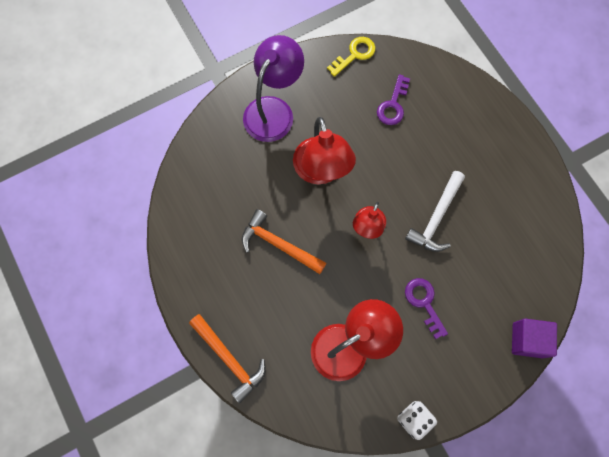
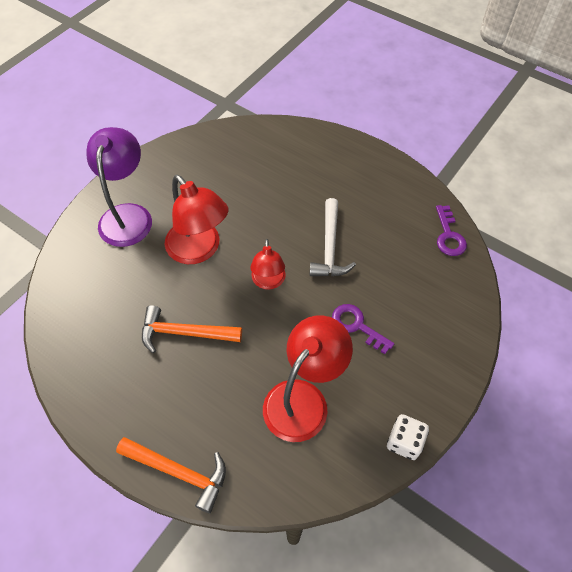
camera: 25 degrees left, 15 degrees down
(354, 55) = (187, 144): yellow key -> none
(393, 105) = (243, 170): purple key -> purple key (449, 235)
(527, 340) = (470, 317): purple cube -> none

